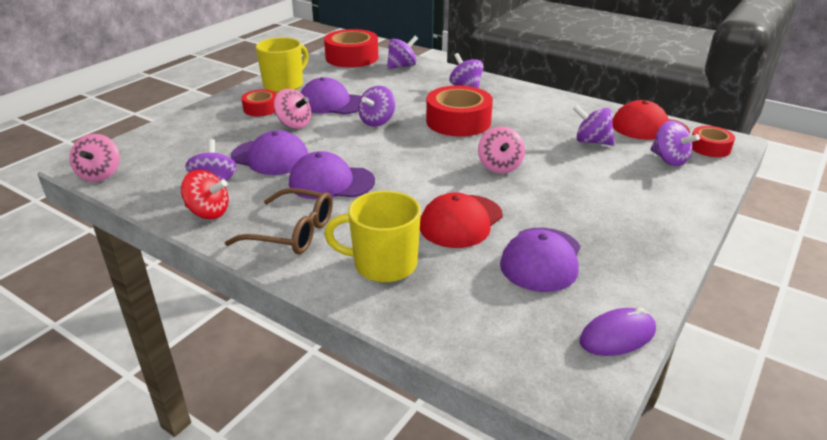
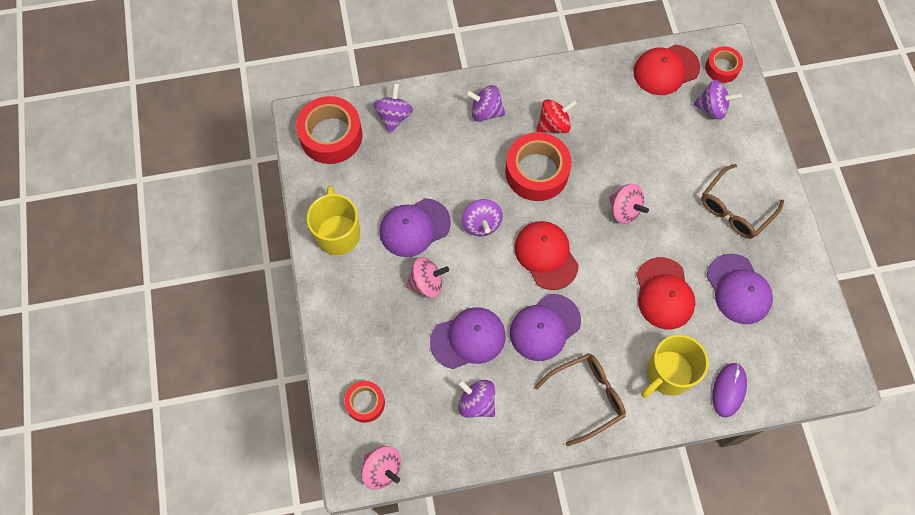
camera: 45 degrees left, 35 degrees up
(208, 212) = (513, 430): red spinning top -> red spinning top (554, 124)
(261, 109) = (371, 285): red tape -> red tape (365, 403)
(397, 154) = (546, 255): none -> red cap
(591, 142) = (648, 123): purple spinning top -> none
(612, 216) = (735, 209): none -> brown glasses
(617, 336) = (824, 319): purple mouse -> purple mouse (728, 390)

